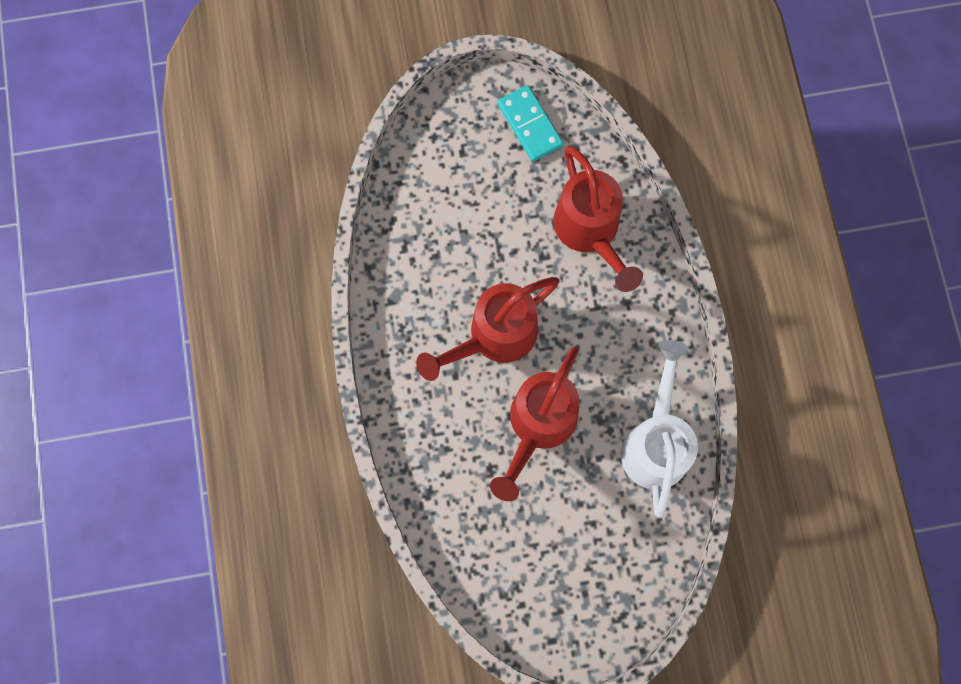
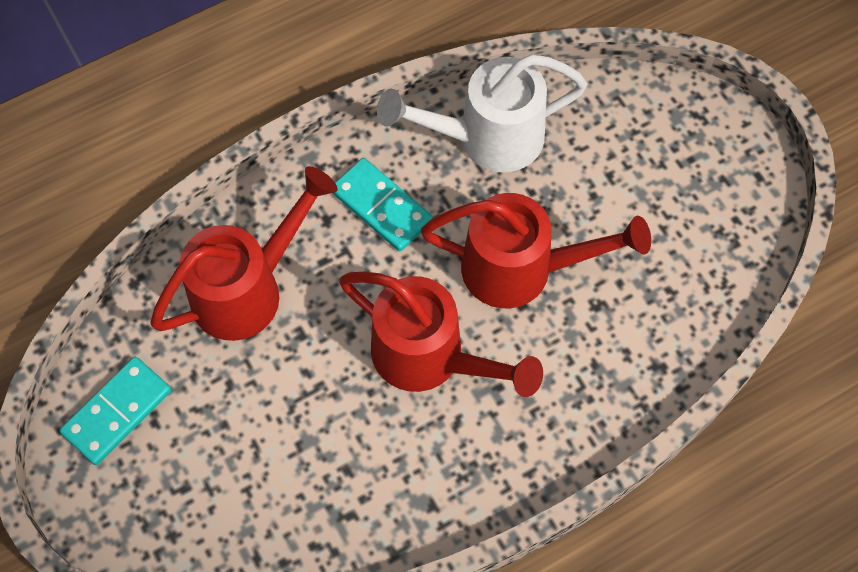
camera: 110 degrees left, 10 degrees down
(623, 344) = (381, 206): none -> turquoise domino

